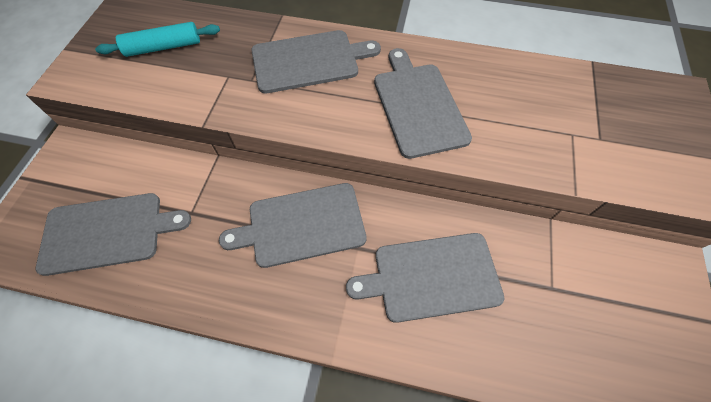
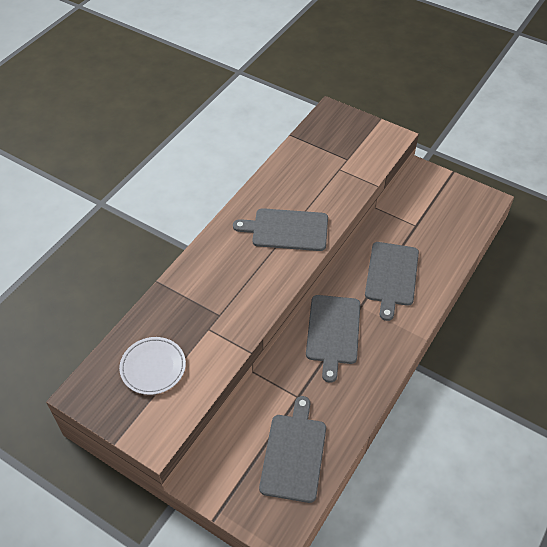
camera: 70 degrees left, 10 degrees down
(163, 47) = (153, 367): turquoise rolling pin -> white plate
(309, 61) = (217, 276): grey cutting board -> none

